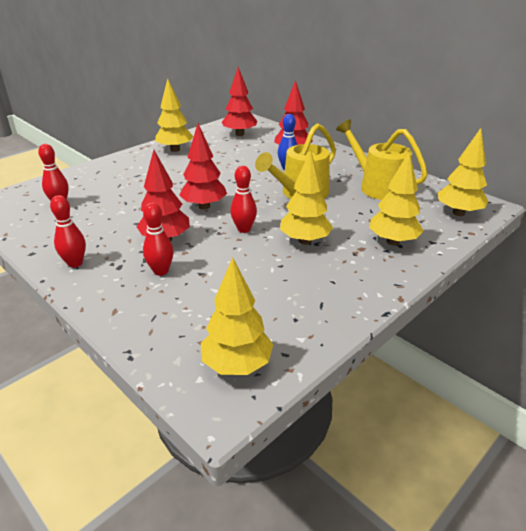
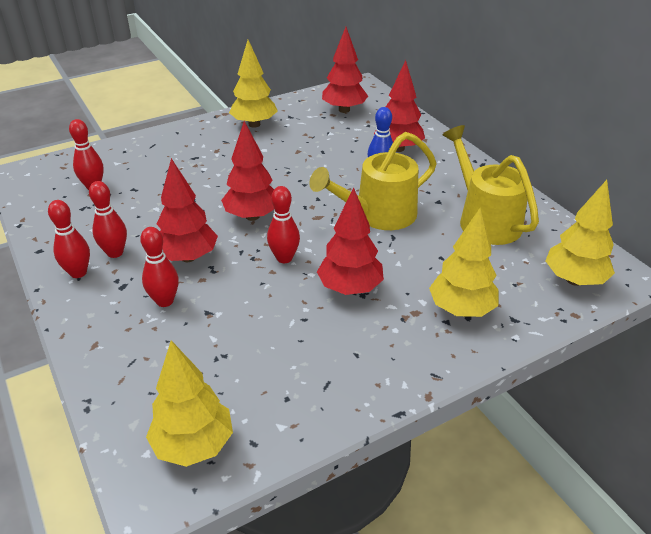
camera: 15 degrees right, 5 degrees up
(101, 245) = (115, 253): none -> red bowling pin
(305, 241) = (350, 288): yellow tree -> red tree

